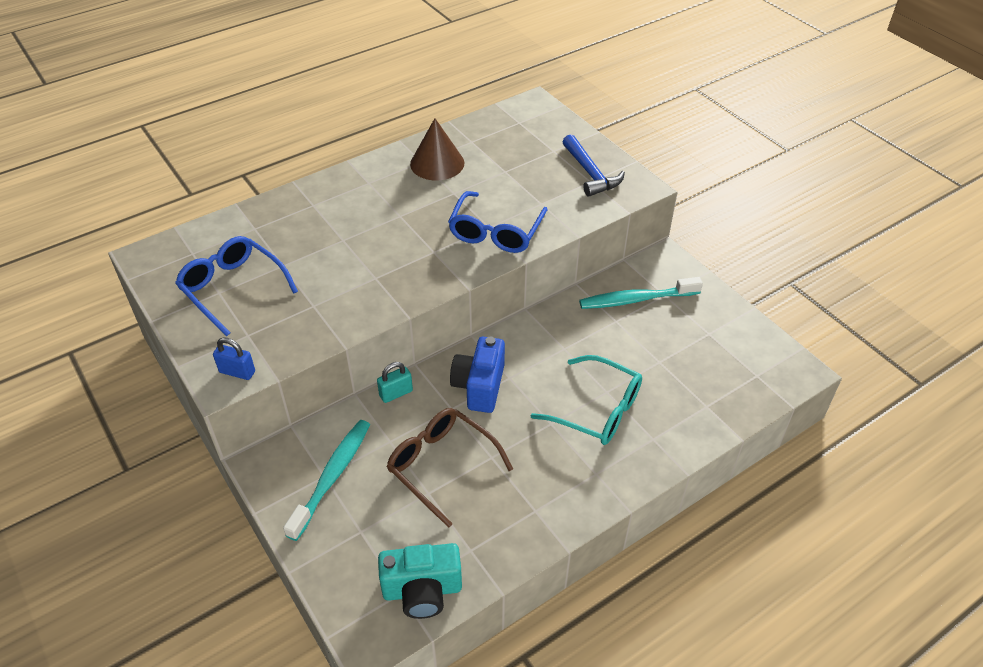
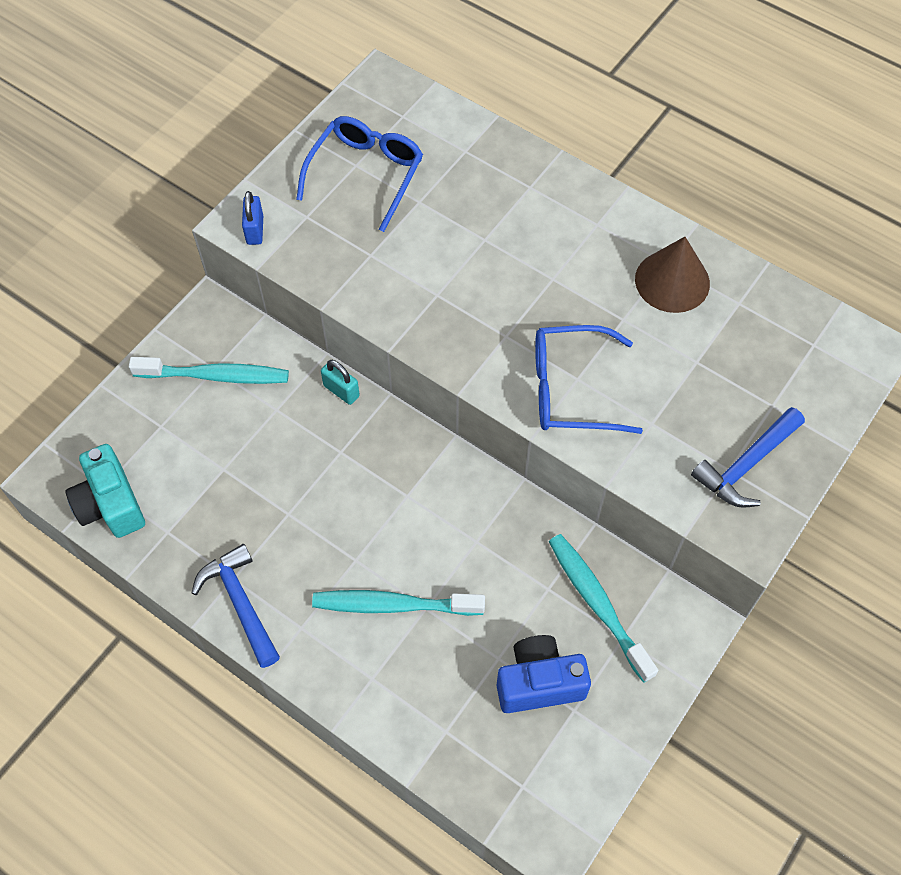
camera: 70 degrees right, 15 degrees up
(441, 466) = (261, 469): brown glasses -> none
(479, 386) = (382, 469): blue camera -> blue camera (539, 683)
(560, 510) = (240, 603): none -> blue hammer
(597, 410) = (393, 605): turquoise glasses -> turquoise toothbrush

